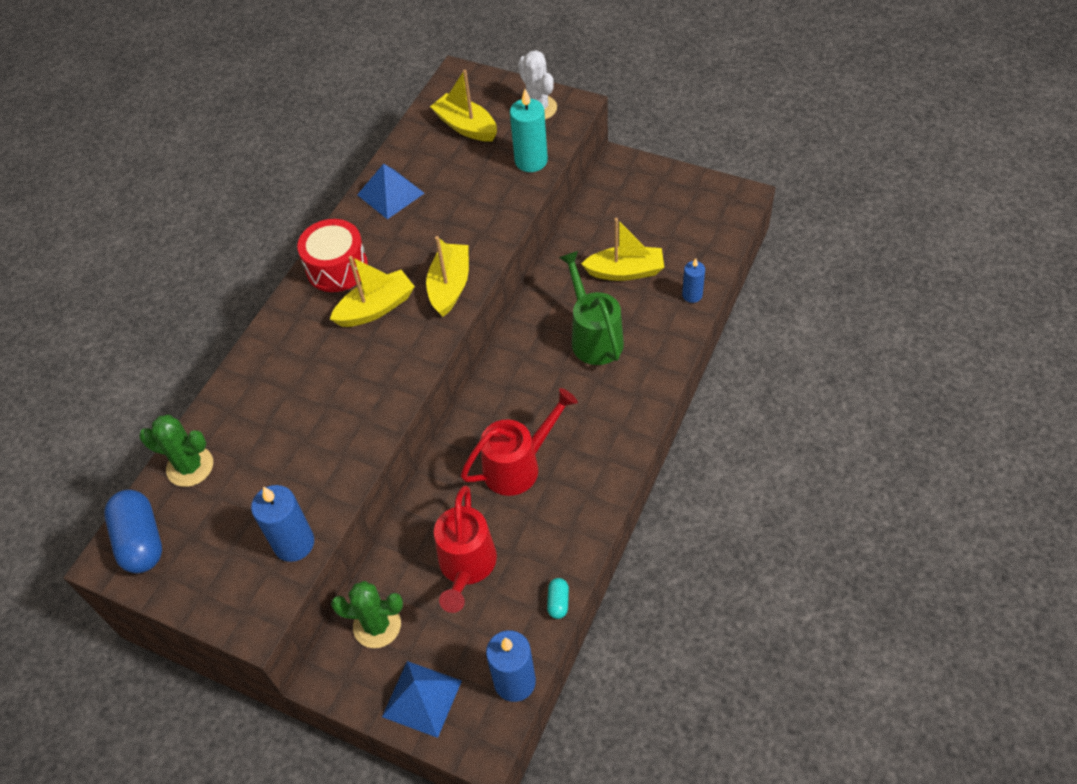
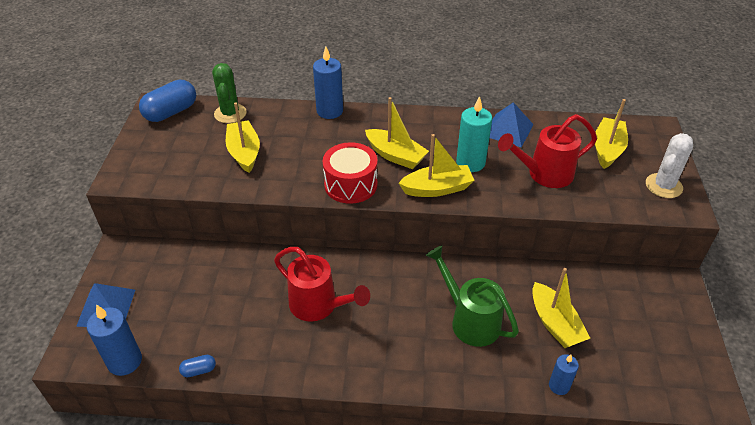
camera: 65 degrees right, 10 degrees down
(282, 463) = (244, 152): none -> yellow boat
(294, 543) = (182, 178): blue candle -> blue candle (329, 111)
(337, 268) = (422, 125): red drum -> red drum (351, 184)
(377, 625) = (161, 264): green cactus -> none
(466, 567) = (218, 300): red watering can -> red watering can (544, 174)
(531, 161) = (600, 198): turquoise candle -> turquoise candle (470, 163)
(558, 602) = (199, 370): turquoise capsule -> blue capsule
(593, 336) = (470, 320): green watering can -> green watering can turned 90 degrees counterclockwise

